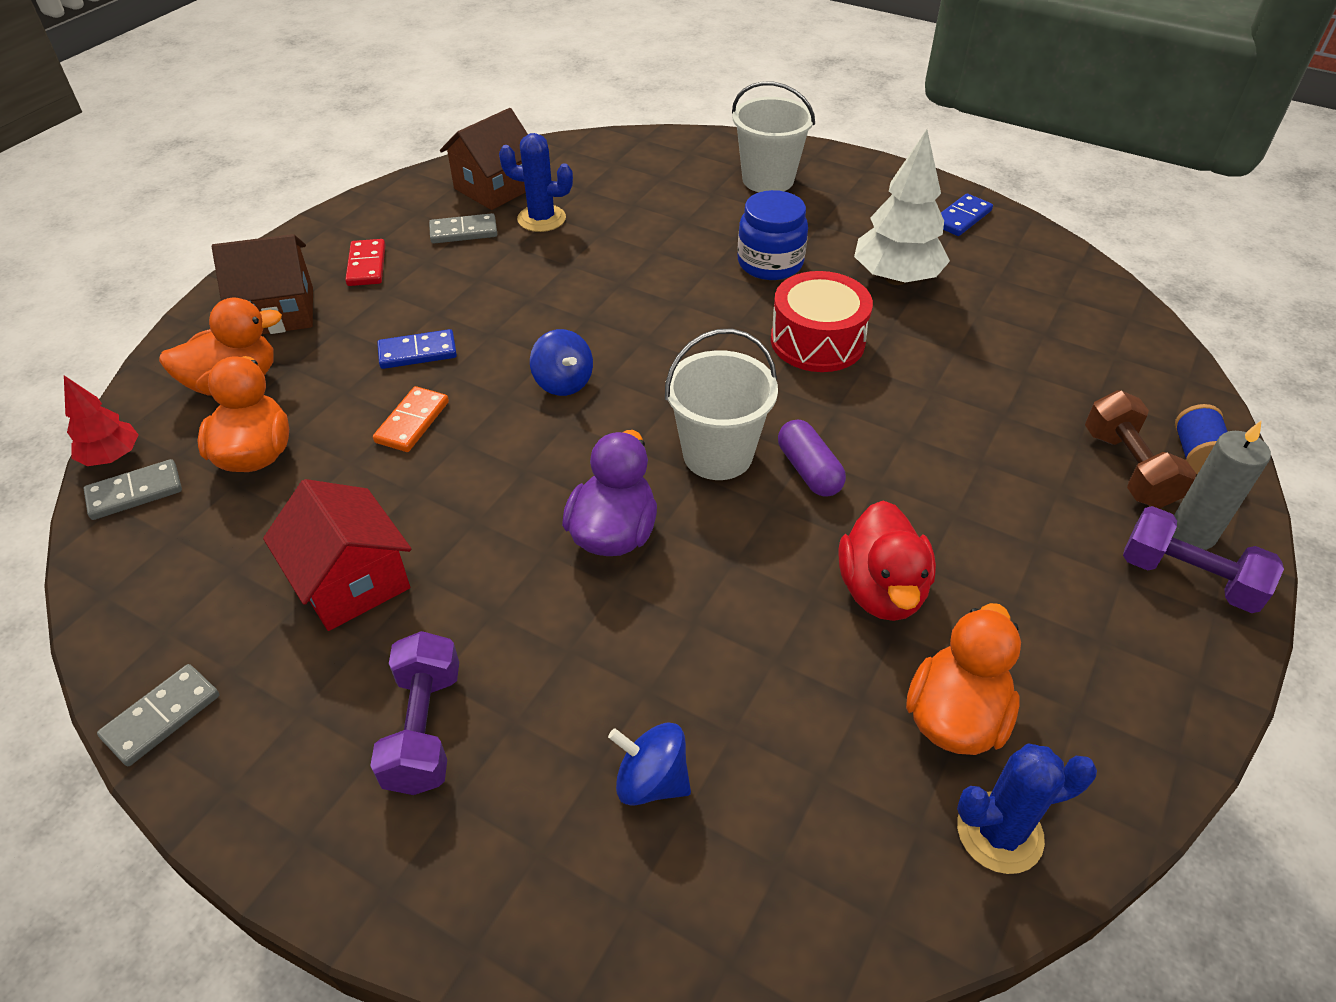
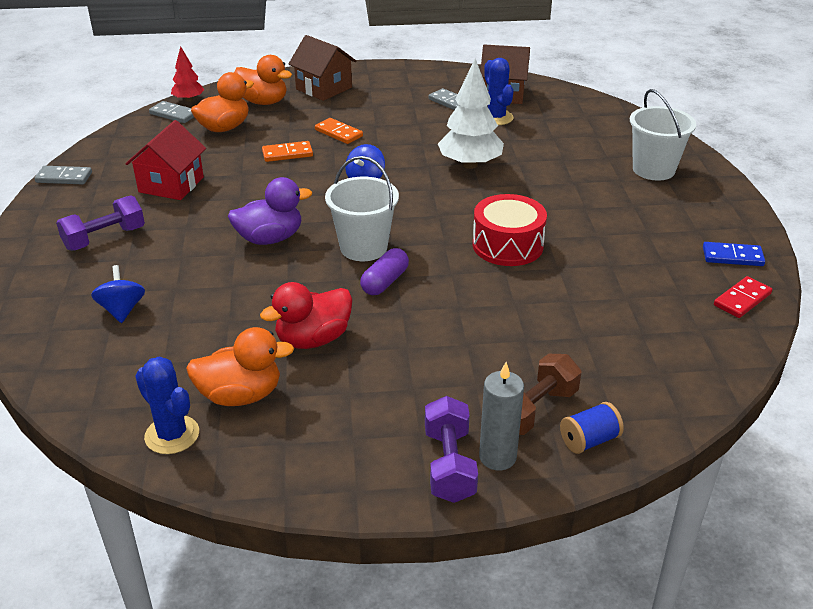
camera: 55 degrees right, 10 degrees down
(366, 265) = (387, 92): red domino -> red domino (742, 299)
(417, 352) = (339, 133): blue domino -> orange domino
(770, 263) = (563, 202): blue jar -> none
(896, 278) = (616, 253): white tree -> white tree (470, 165)

